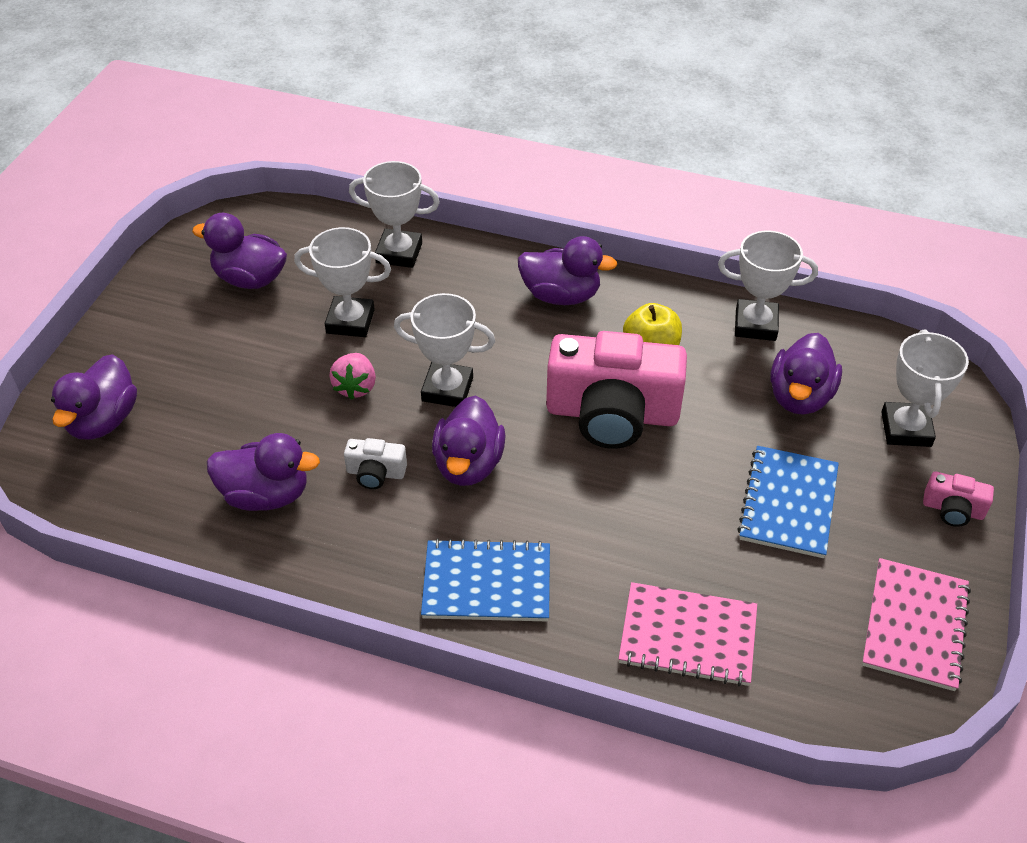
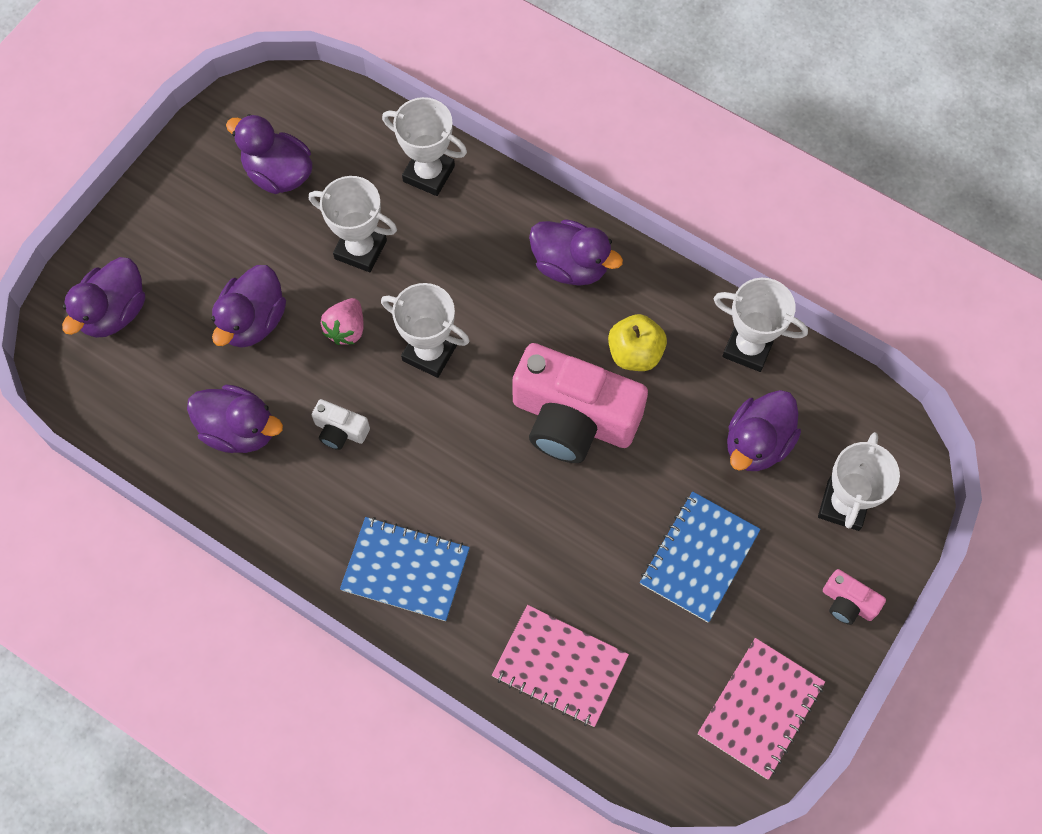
camera: 15 degrees right, 20 degrees up
(468, 464) = (425, 442): purple duck -> purple duck (253, 321)

